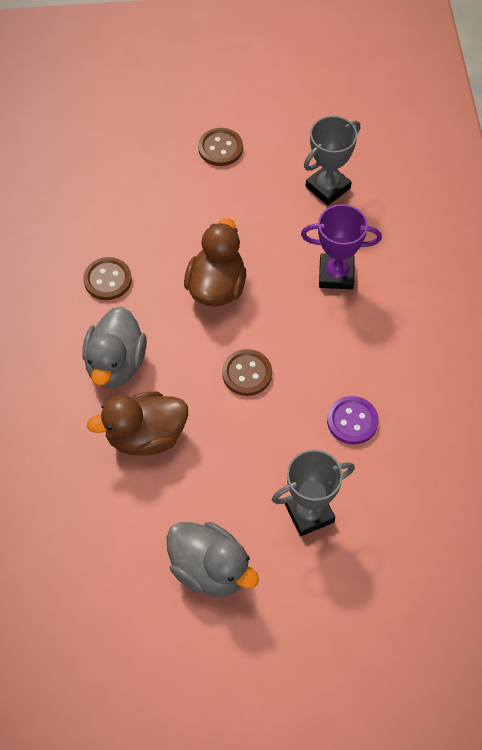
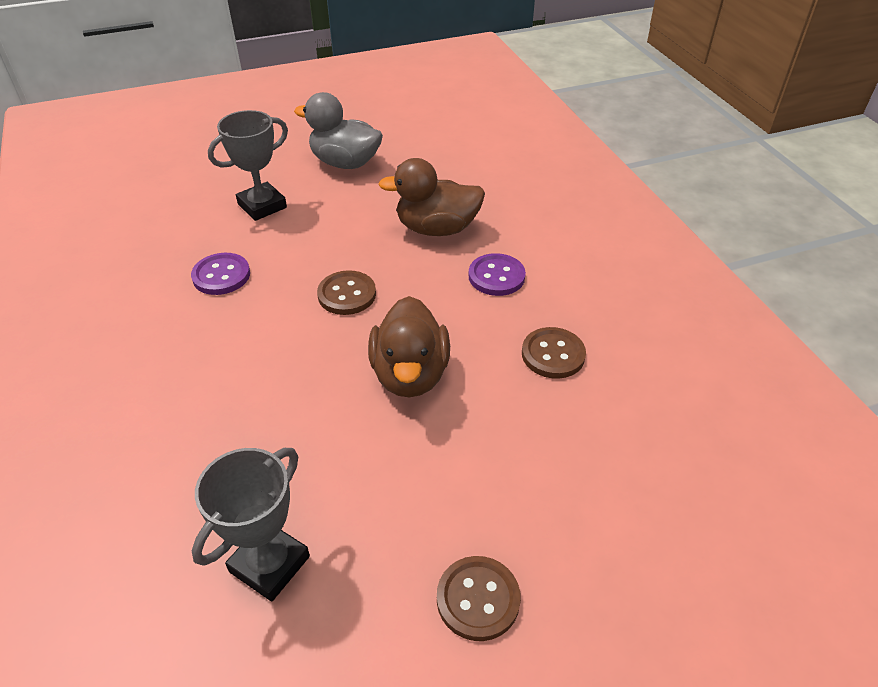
camera: 165 degrees right, 15 degrees down
(116, 364) = (496, 276): grey duck -> purple button
(145, 436) = (436, 229): brown duck -> brown duck turned 150 degrees counterclockwise
(336, 274) = (247, 424): purple trophy -> none

